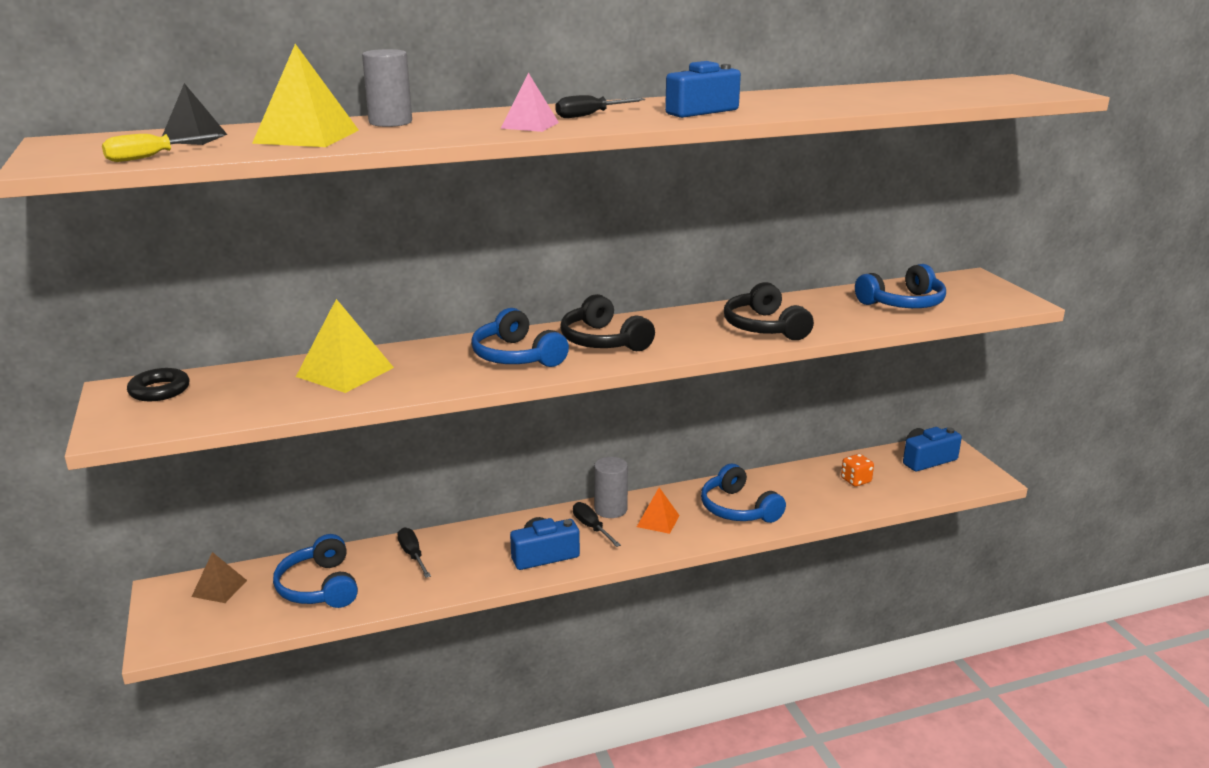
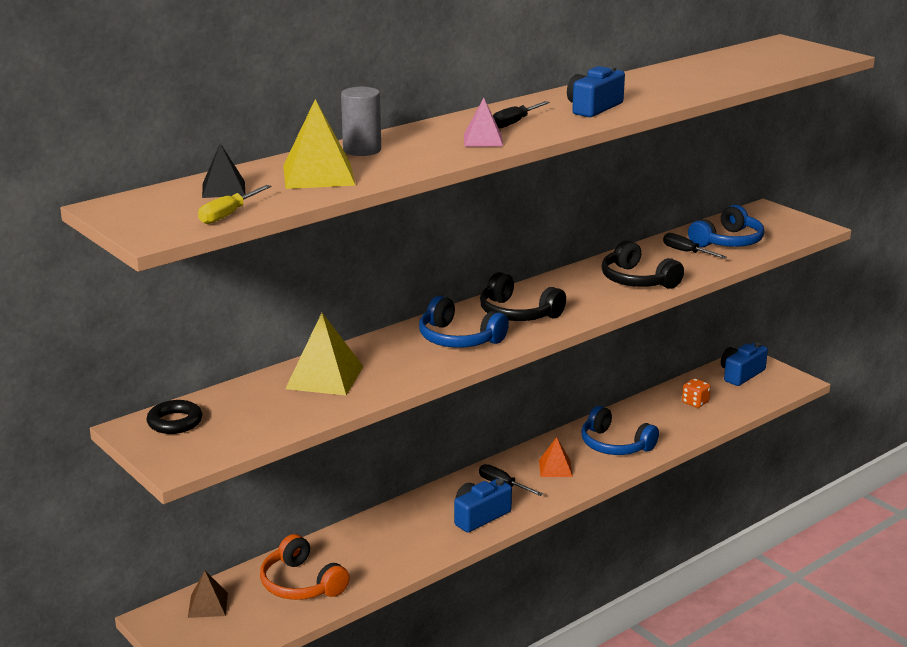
camera: 20 degrees left, 0 degrees up
(320, 587) = (301, 583): blue headphones -> orange headphones
(412, 555) = (363, 540): black screwdriver -> black screwdriver (686, 252)
(610, 509) = (508, 466): grey cylinder -> none

